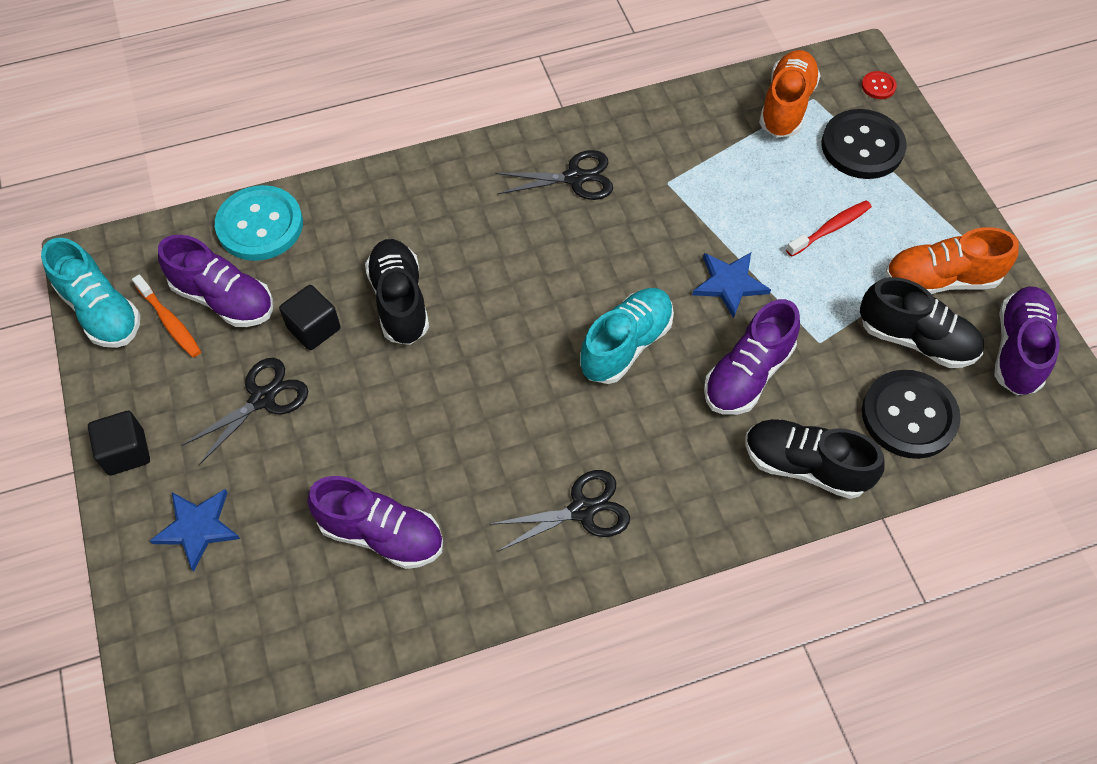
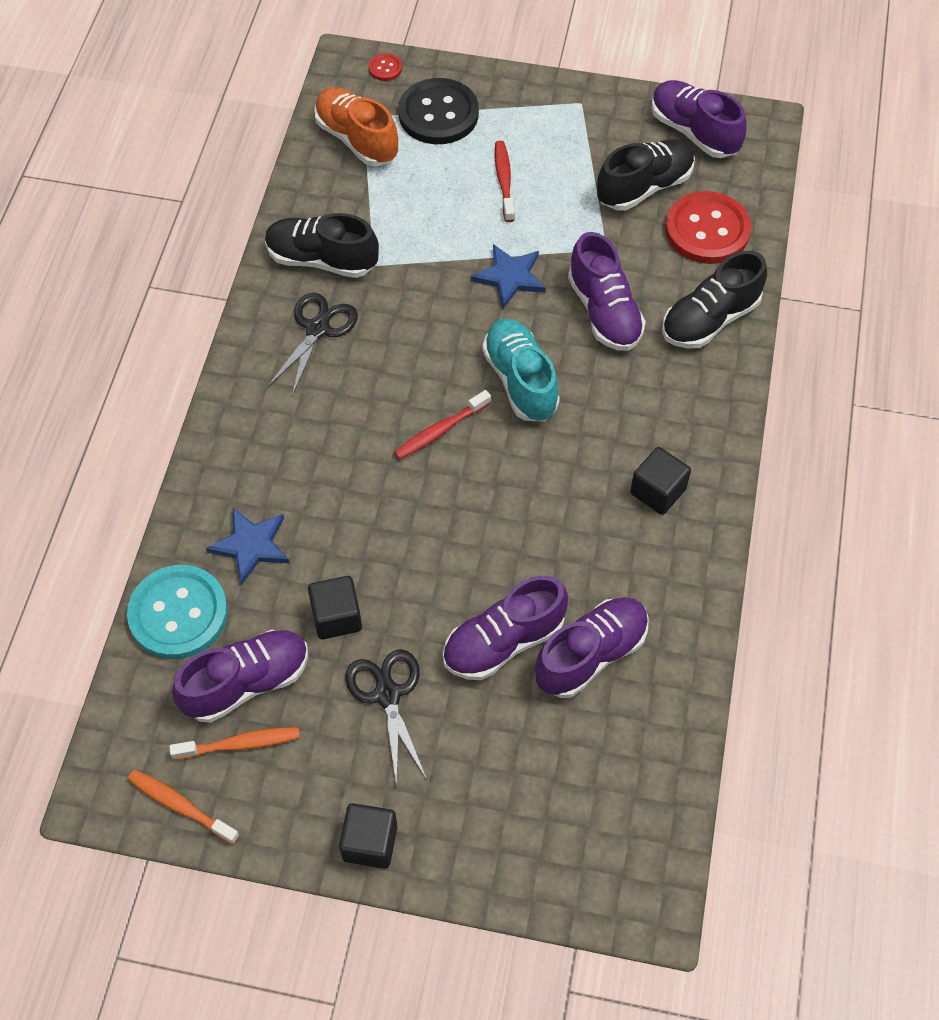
camera: 60 degrees left, 0 degrees up
(101, 311) = (180, 806): turquoise shoe -> orange toothbrush
(197, 528) = (493, 808): blue star -> blue star (251, 545)
(357, 459) = (503, 642): none -> purple shoe
(399, 301) = (356, 531): black shoe -> black shoe (322, 260)
(534, 311) = (440, 431): none -> red toothbrush
(582, 510) = (657, 491): black scissors -> black cube
(909, 416) = (707, 230): black button -> red button
(940, 279) = (601, 140): orange shoe -> none

